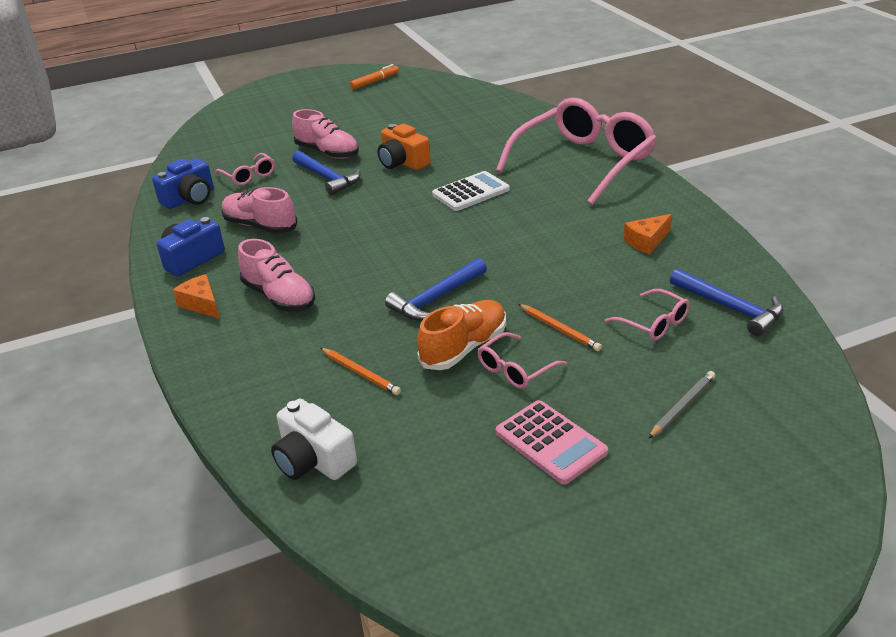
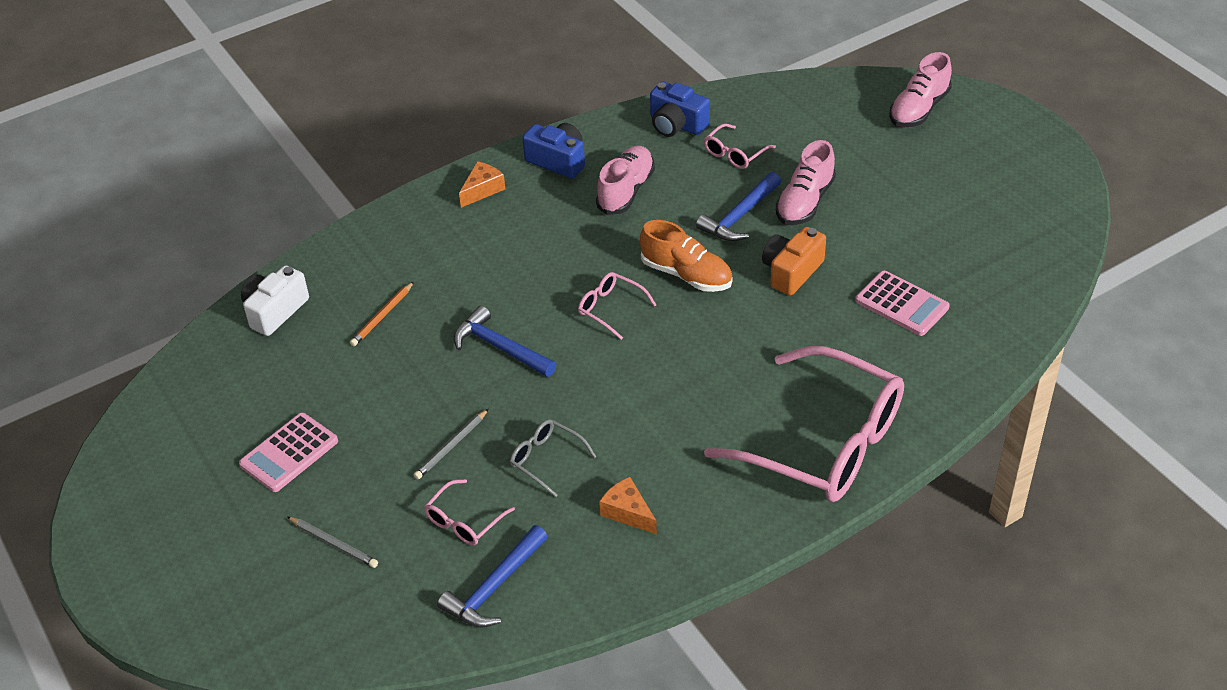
camera: 80 degrees right, 10 degrees up
(279, 297) = (497, 237): pink shoe -> pink shoe (919, 109)
(375, 81) = (1035, 200): orange marker -> none
(455, 128) = (901, 304): none -> pink calculator
(464, 348) = (420, 379): orange shoe -> orange shoe (686, 275)
(471, 192) = (724, 343): white calculator -> none
(515, 369) = (388, 419): pink glasses -> pink glasses (610, 309)
(559, 329) = (451, 446): orange pencil -> grey pencil
(584, 277) = (546, 460): none -> grey glasses

